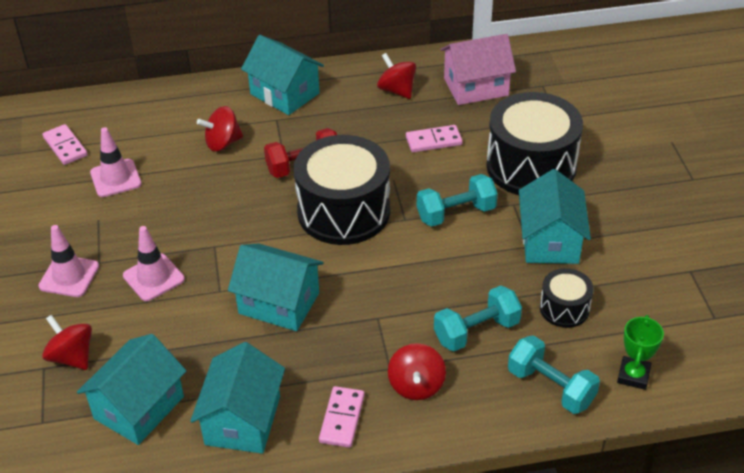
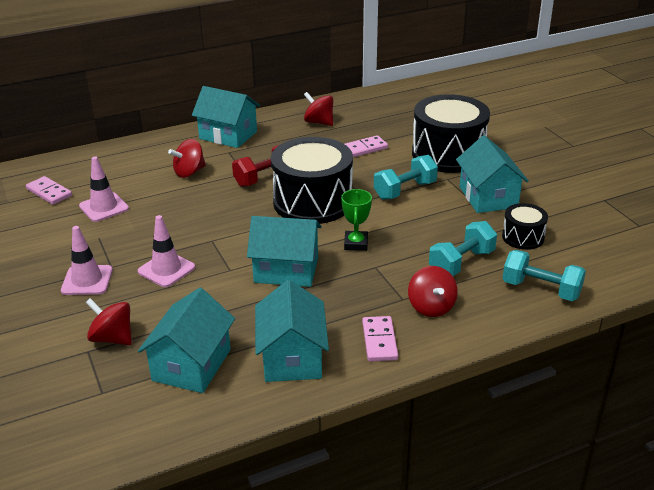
camera: 15 degrees left, 10 degrees down
(476, 87) = (380, 113): pink house -> none
(633, 375) = (600, 271): green trophy -> green trophy (356, 243)

